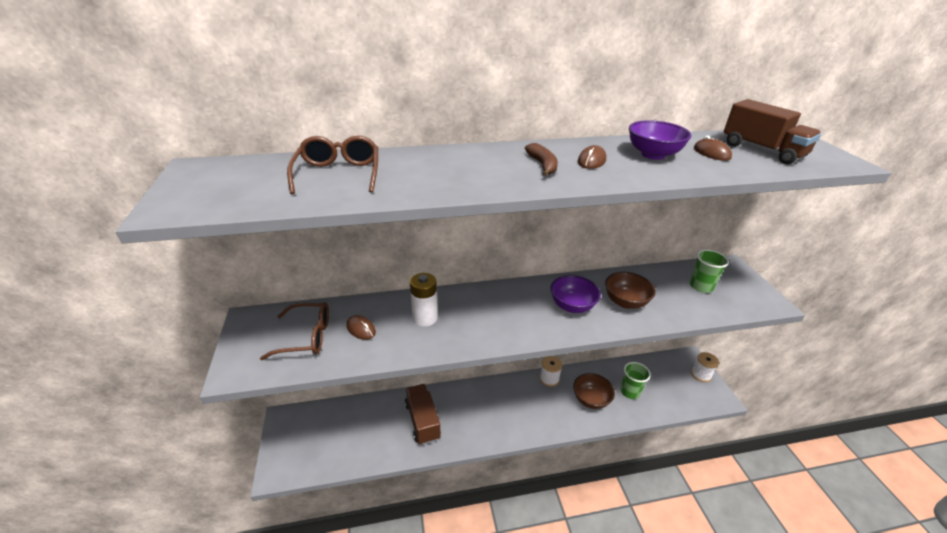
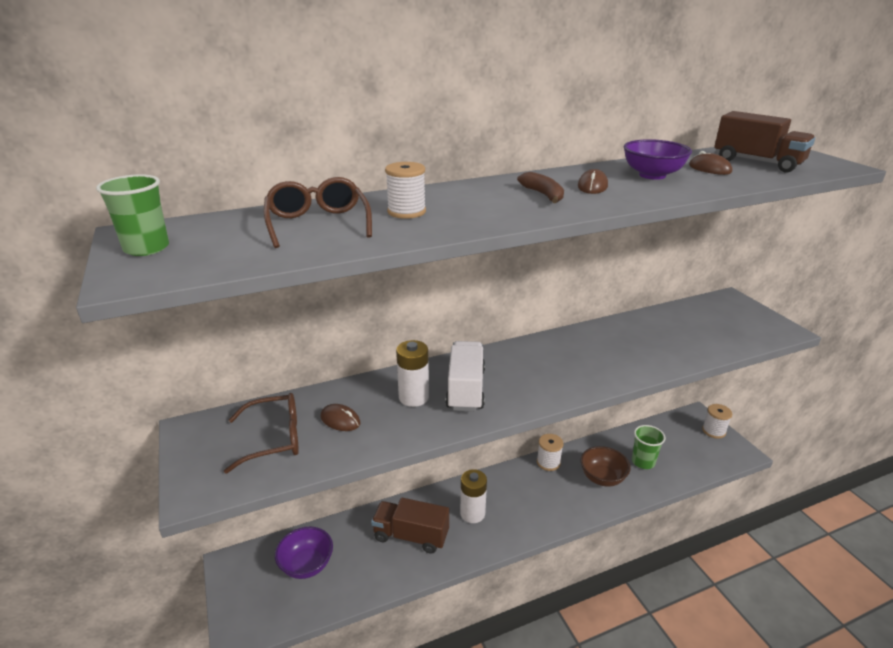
camera: 10 degrees left, 5 degrees down
(416, 170) = (406, 212): none -> white spool
(422, 421) = (411, 536): brown truck -> brown truck turned 45 degrees counterclockwise
(469, 317) = (465, 389): none -> white truck
(475, 411) = (472, 513): none -> white battery
(572, 306) = (578, 361): purple bowl -> purple bowl (306, 565)
(625, 302) = (634, 349): brown bowl -> none
(701, 286) = (708, 323): green cup -> green cup (146, 248)

